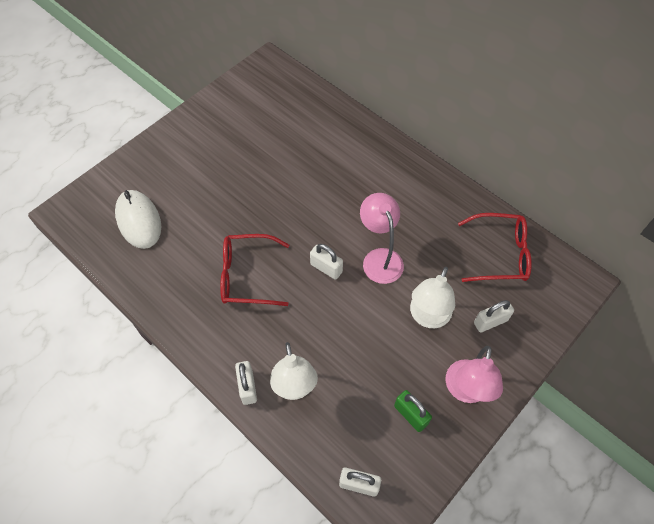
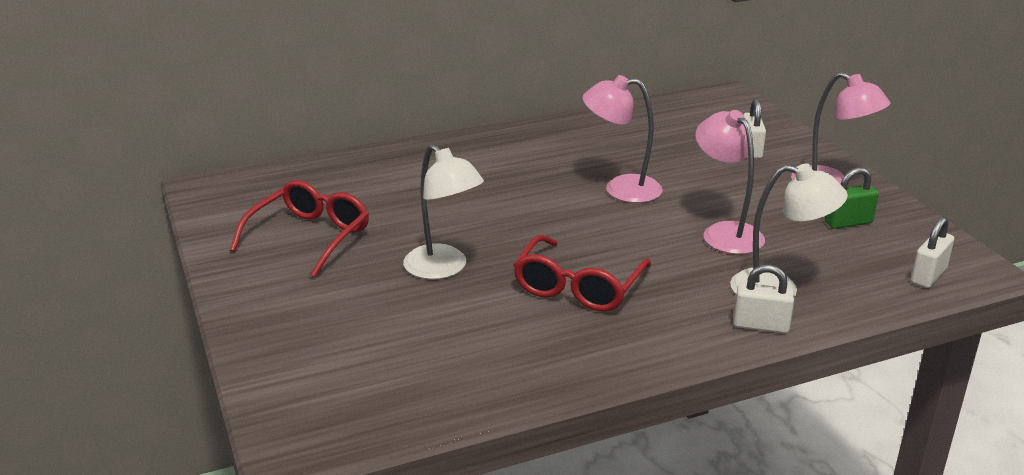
camera: 65 degrees left, 30 degrees down
(139, 221) = (393, 365): white mouse -> none
(326, 268) = (609, 226): white padlock -> none
(353, 337) = (725, 232): none -> pink lamp
(427, 317) = (724, 181): white lamp -> white lamp (443, 269)
(500, 254) = (667, 123): red glasses -> red glasses (310, 237)

